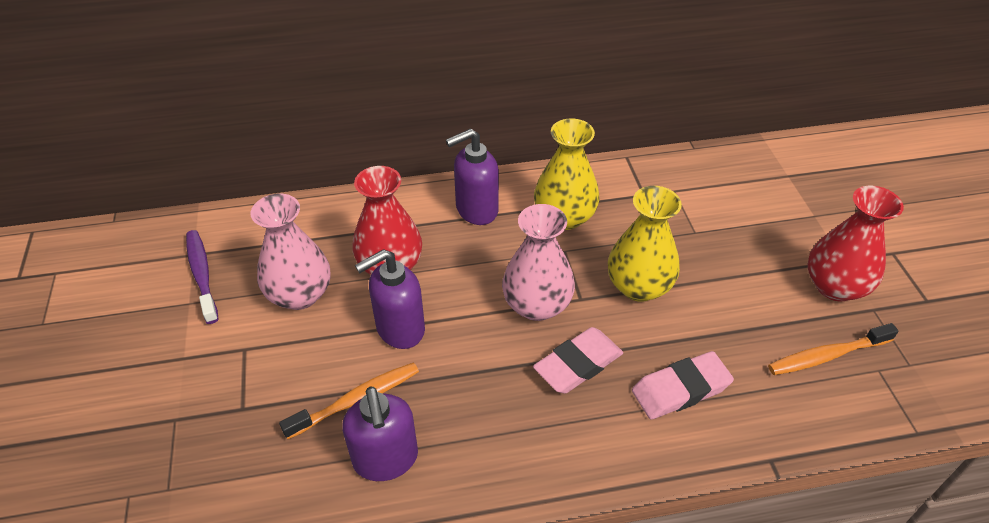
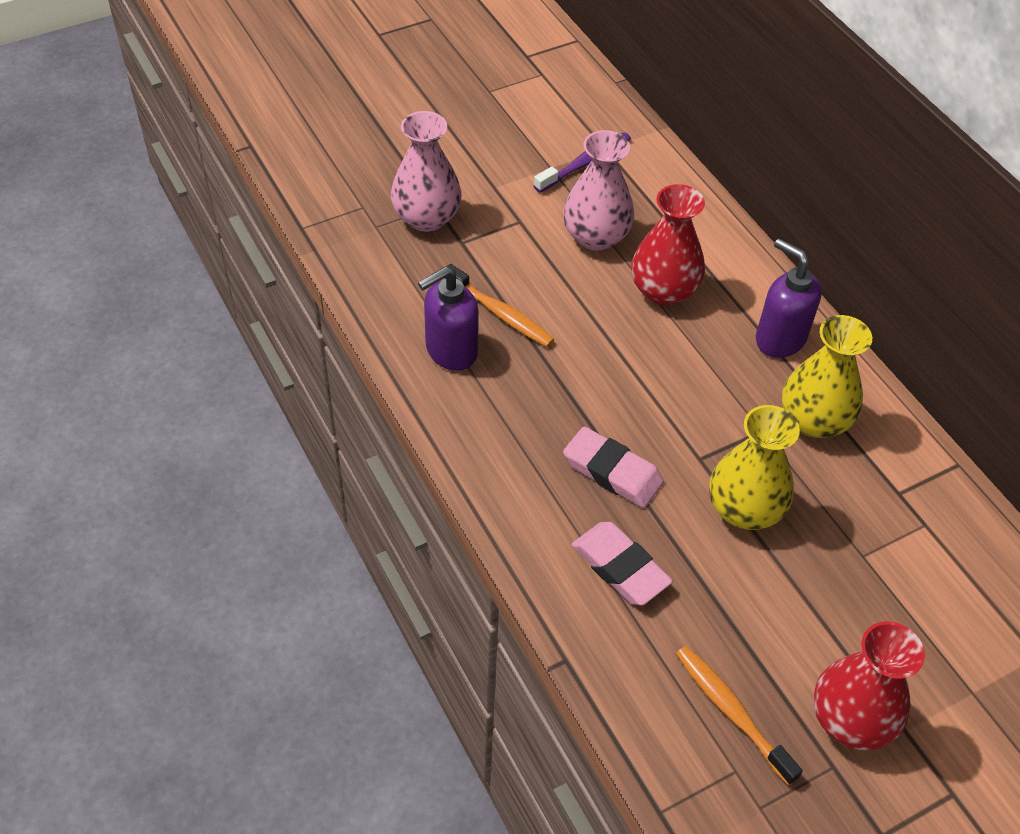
camera: 70 degrees right, 5 degrees up
(399, 329) = (590, 320): purple soap dispenser -> none
(537, 305) = (672, 422): pink vase -> pink vase (426, 218)

